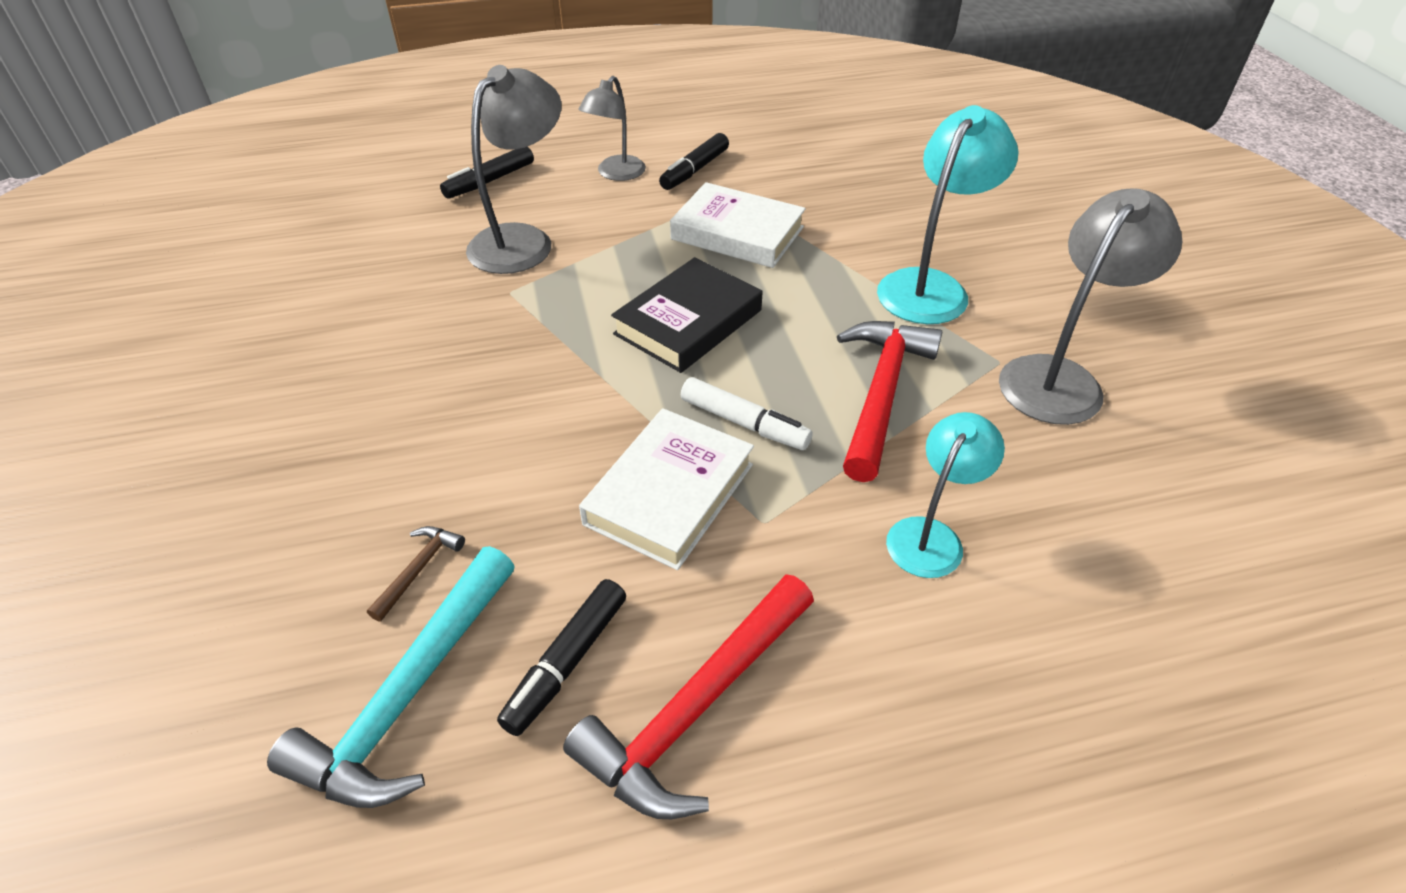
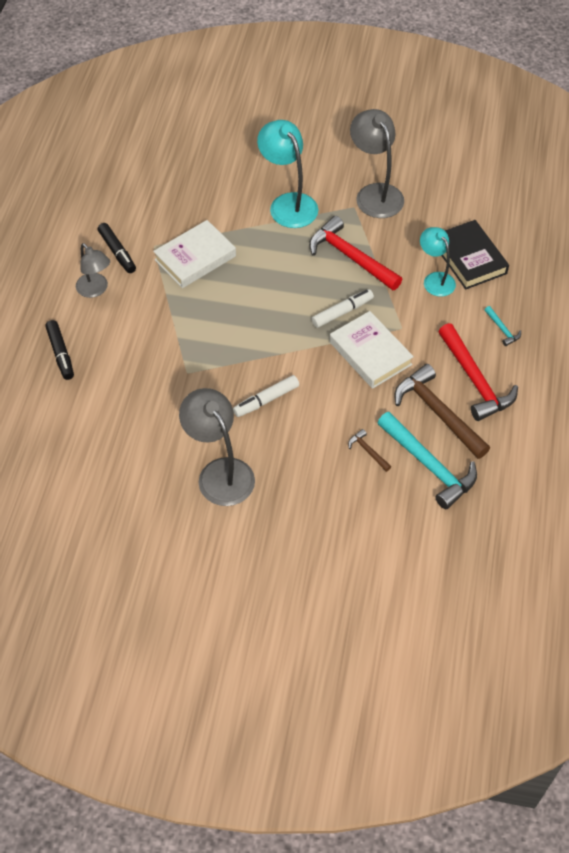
camera: 65 degrees left, 10 degrees up
(490, 391) = (266, 400): none -> white marker
(522, 240) = (140, 354): grey lamp -> grey lamp (220, 472)
(566, 662) = (438, 413): black marker -> brown hammer
(688, 322) = (259, 306): black book -> black book (469, 258)
(885, 716) = (502, 329): none -> turquoise hammer

